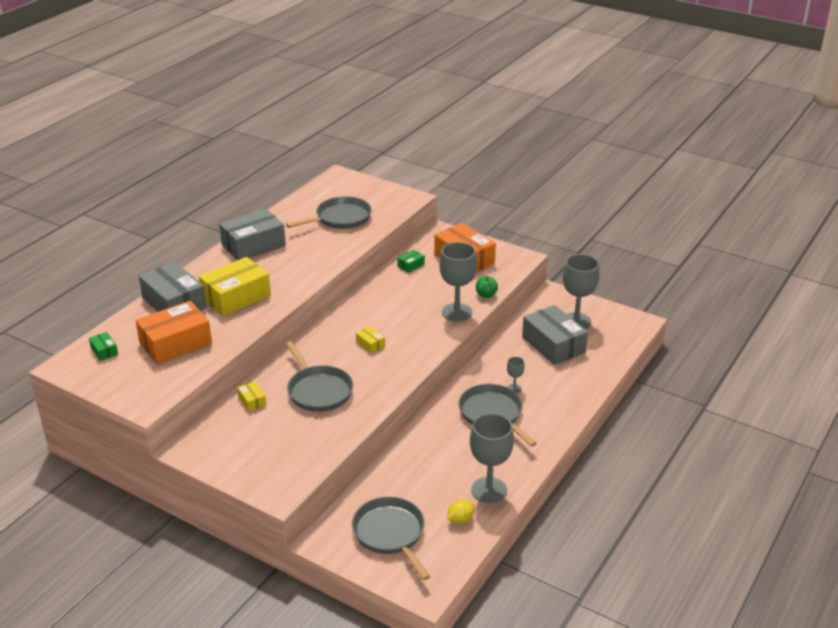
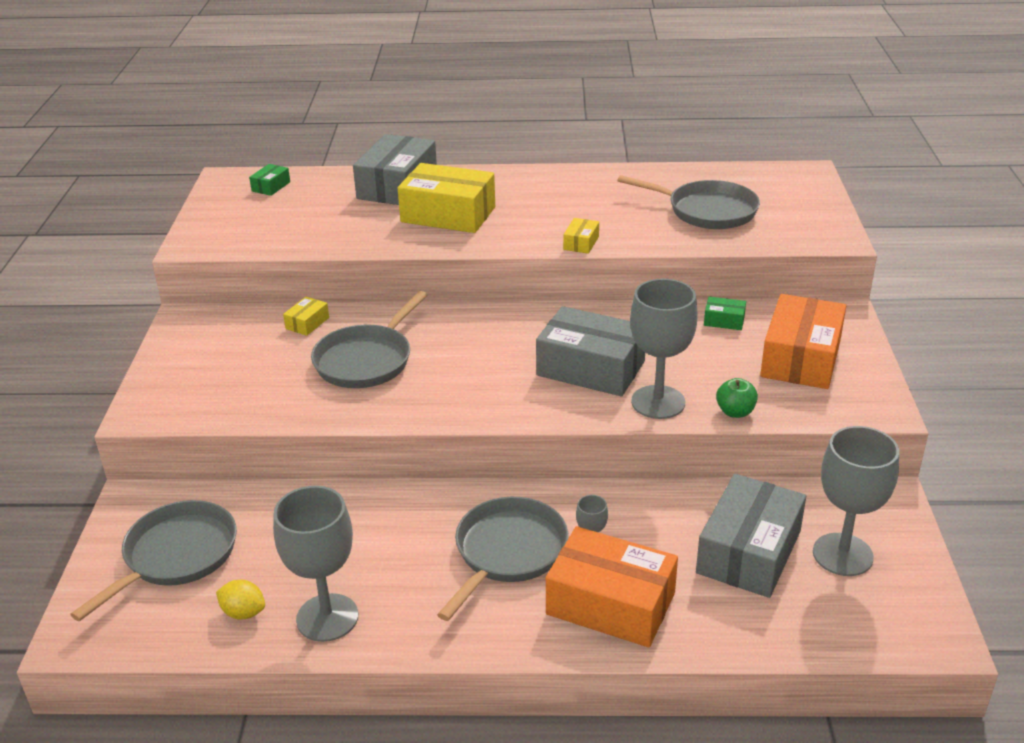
camera: 60 degrees right, 0 degrees up
(175, 343) = (320, 216): orange box -> orange box (610, 604)
(253, 245) = (569, 183): grey box -> grey box (591, 368)
(370, 344) = (503, 360): yellow box -> yellow box (581, 243)

